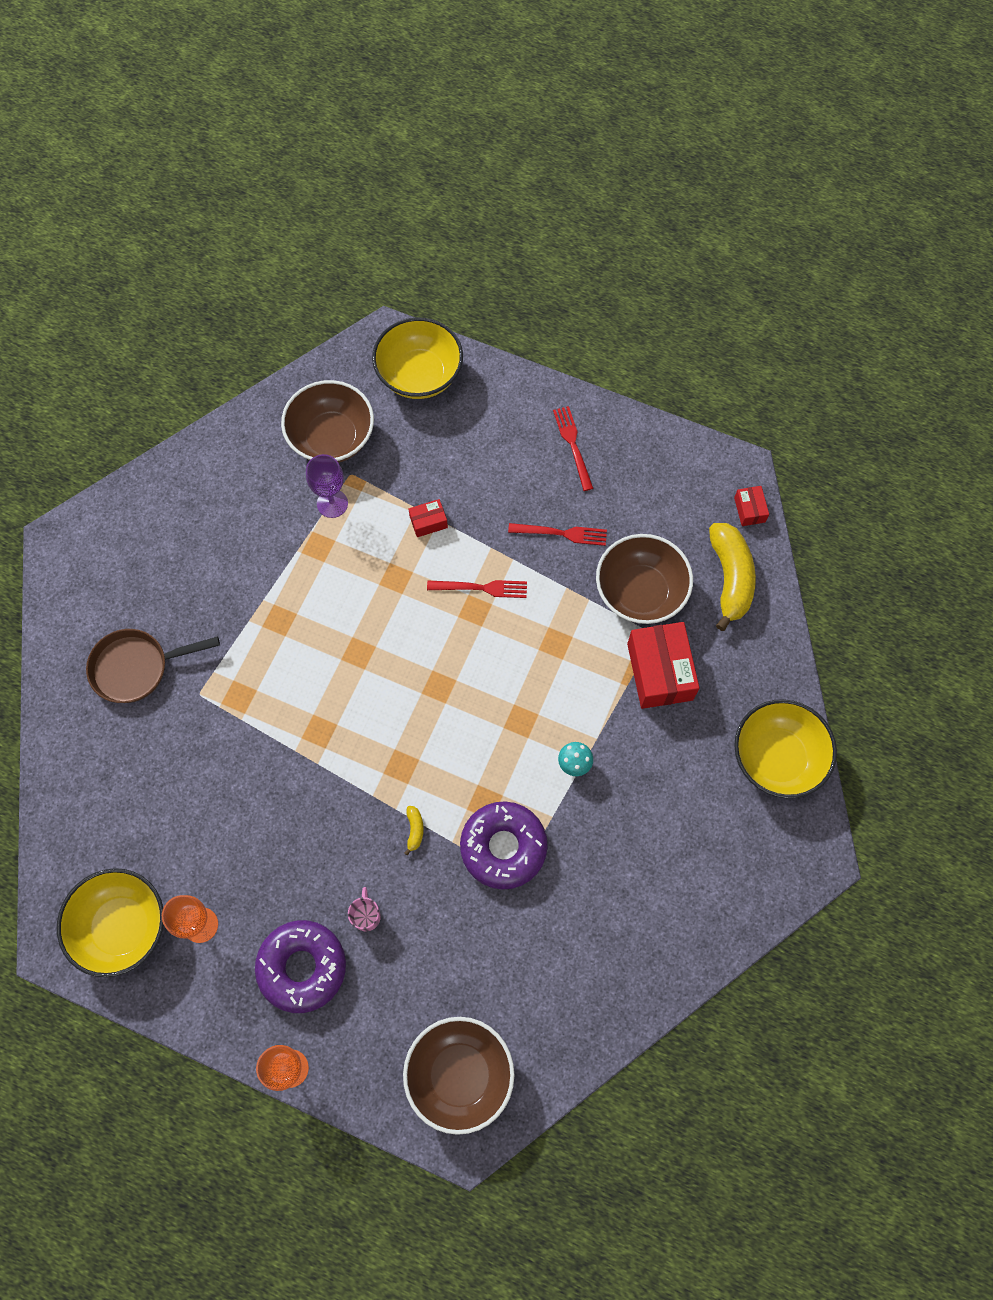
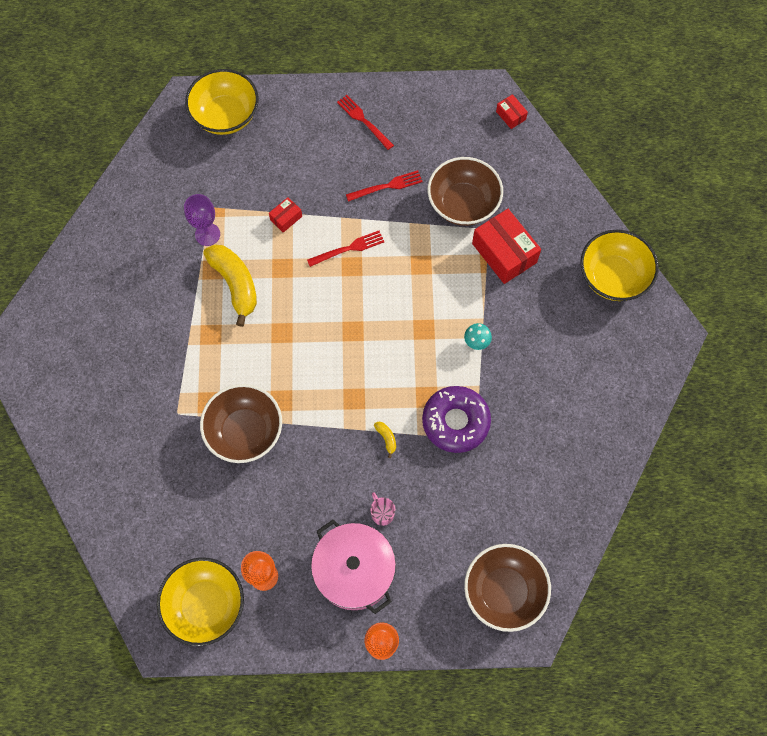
camera: 25 degrees left, 0 degrees up
(136, 667) = (119, 415): brown pan -> none
(302, 967) = (354, 571): purple donut -> pink pot
(332, 438) = (183, 187): brown bowl -> brown bowl (245, 431)
(730, 578) = (520, 168): yellow banana -> yellow banana (235, 284)

